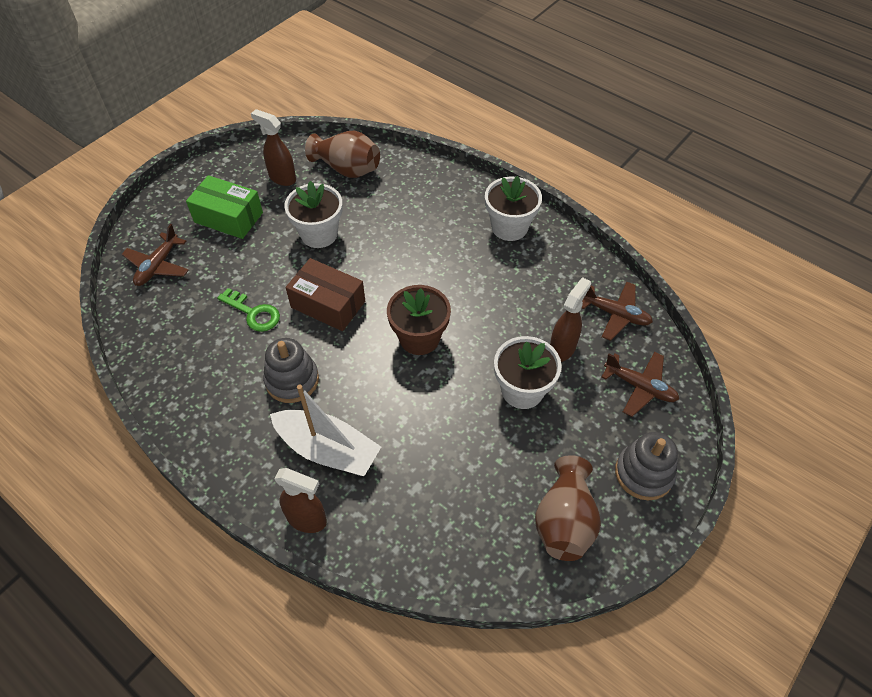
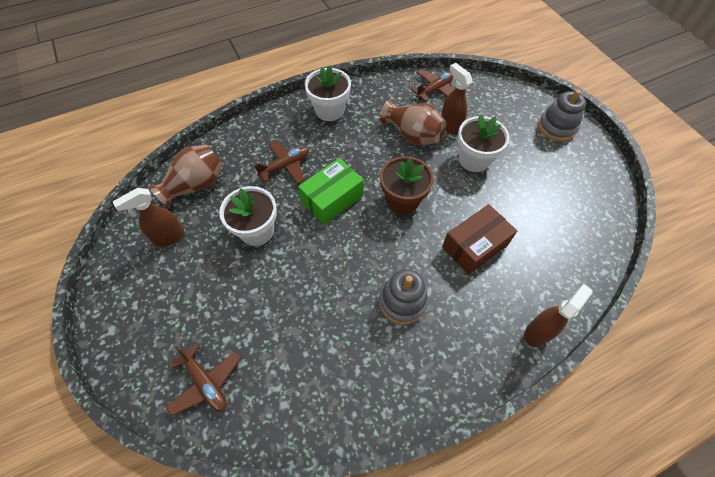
camera: 65 degrees left, 5 degrees up
(228, 217) = (186, 297): green box -> green box (332, 199)
(253, 313) = (315, 310): green key -> none
(328, 304) = (337, 249): brown box -> brown box (474, 246)
(328, 450) = (480, 297): white boat -> none
(564, 521) = (579, 178): brown vase -> brown vase (412, 135)
(640, 387) = (495, 102): brown plane -> brown plane (285, 166)

